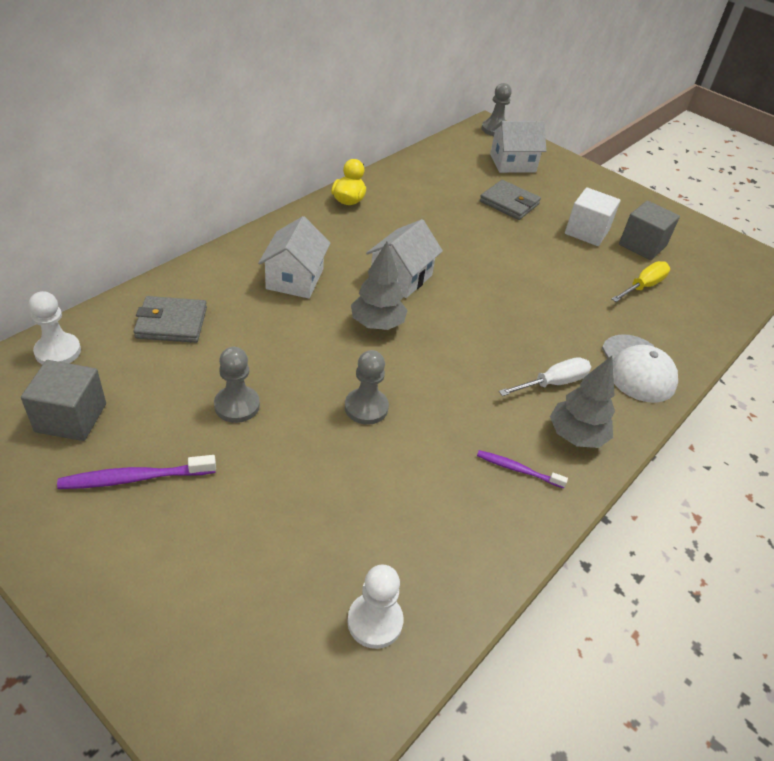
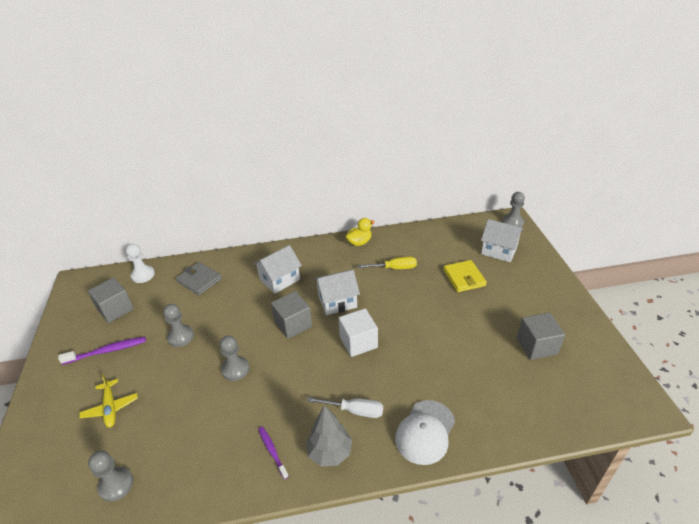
camera: 45 degrees right, 5 degrees down
(135, 478) = (107, 351): purple toothbrush -> purple toothbrush turned 135 degrees clockwise
(243, 543) = (110, 408): none -> yellow plane
(375, 621) = (116, 485): white pawn -> grey pawn
(377, 324) = (293, 324): grey tree -> grey cube
(509, 203) = (464, 278): grey wallet -> yellow wallet
(586, 232) = (501, 319): white cube -> white cube (358, 342)
(643, 286) = (500, 376): yellow screwdriver -> yellow screwdriver (394, 268)

